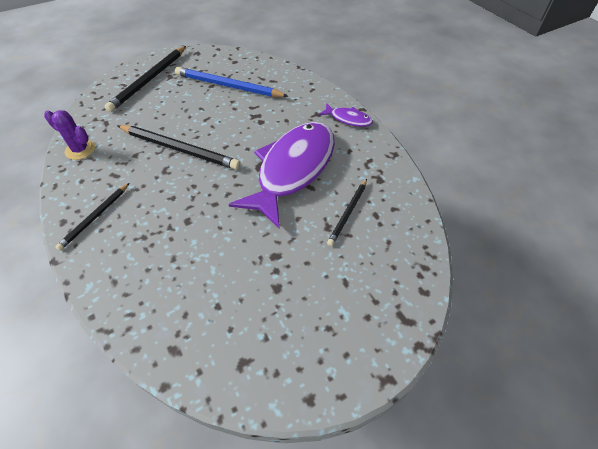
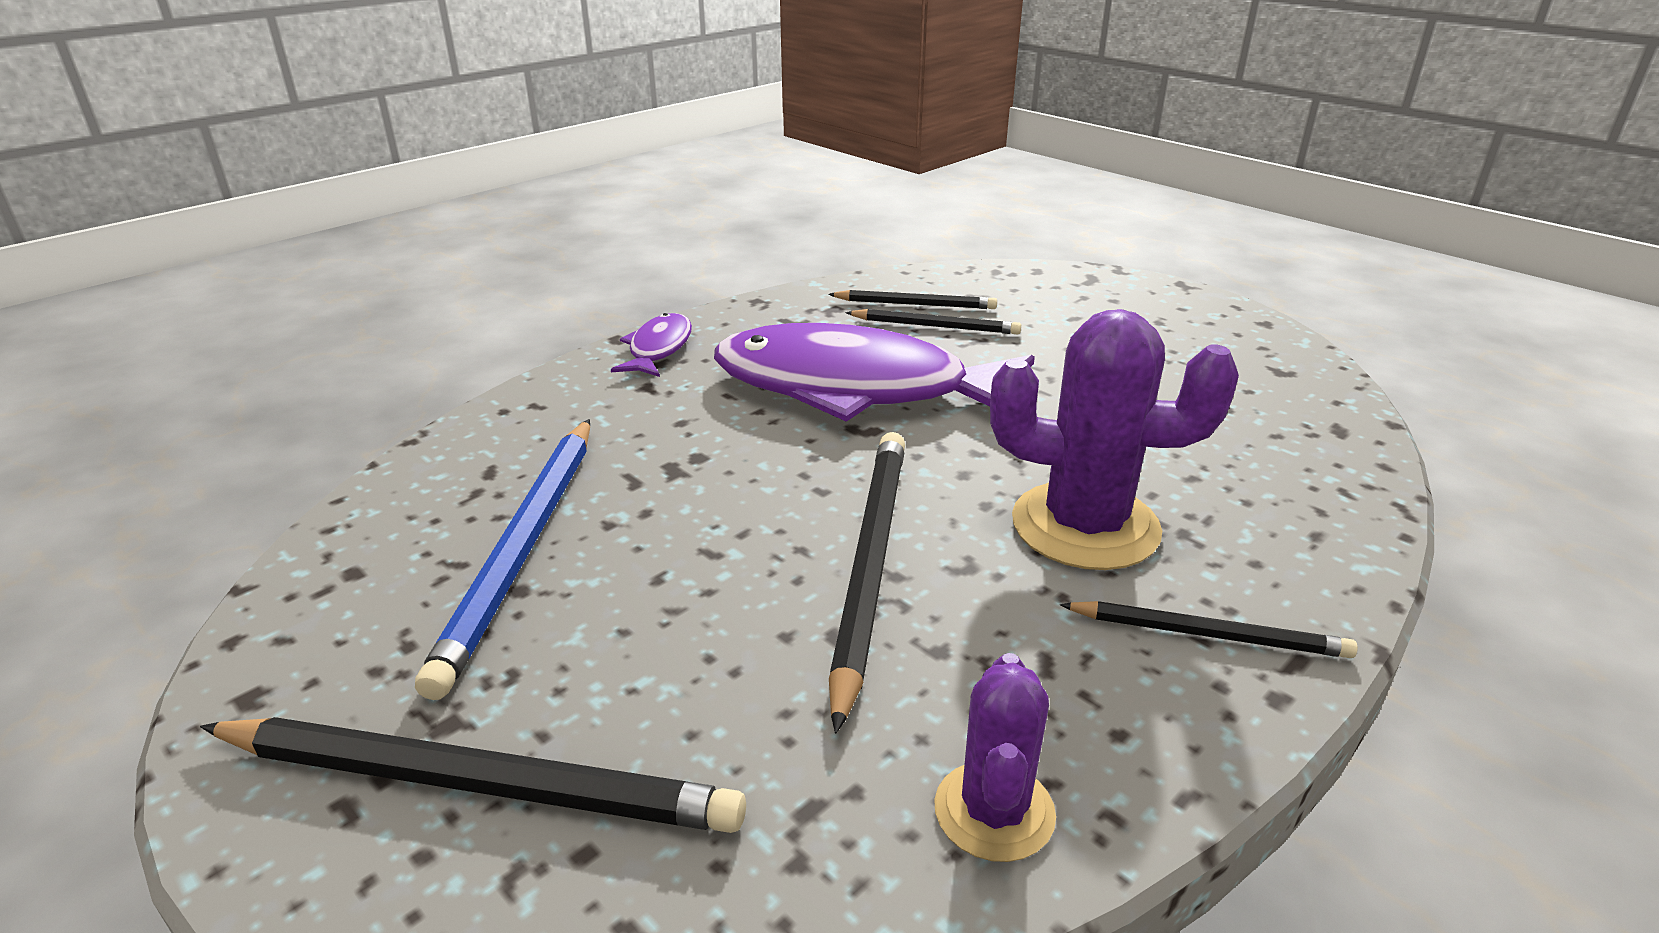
camera: 105 degrees left, 20 degrees down
(164, 208) = (1085, 526): none -> purple cactus
(378, 212) = (915, 304): none -> black pencil

